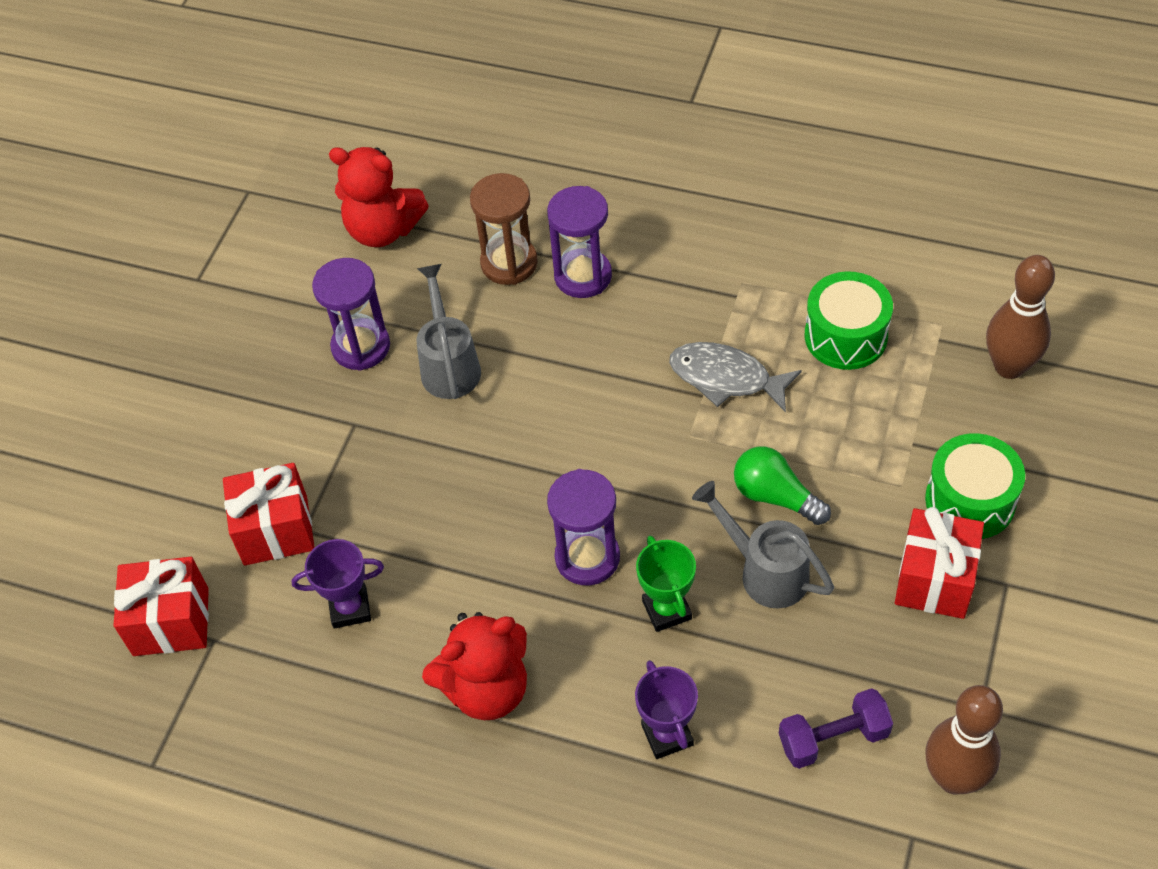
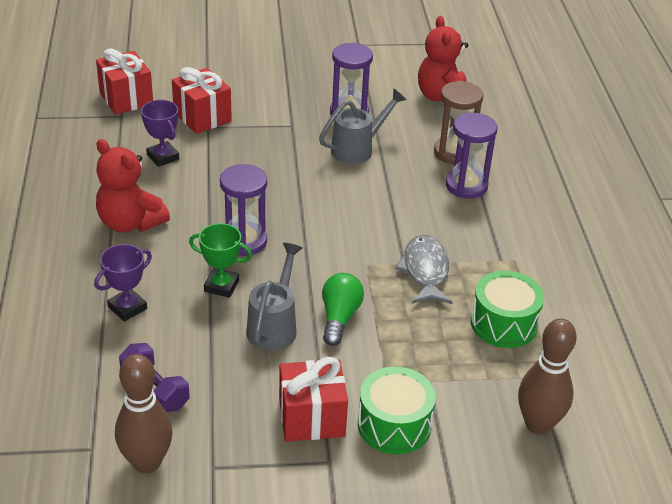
camera: 60 degrees right, 15 degrees down
(667, 610) = (221, 286): green trophy -> green trophy turned 60 degrees clockwise

